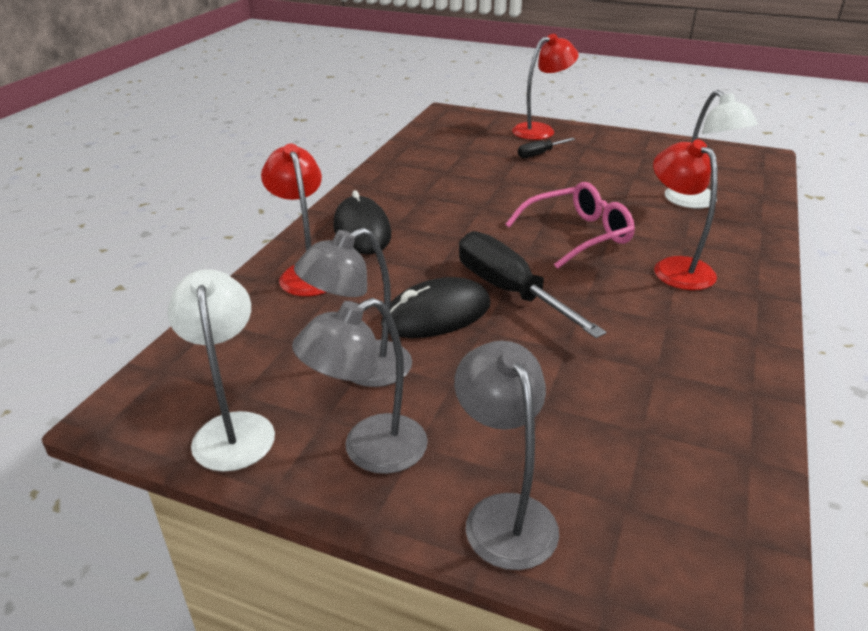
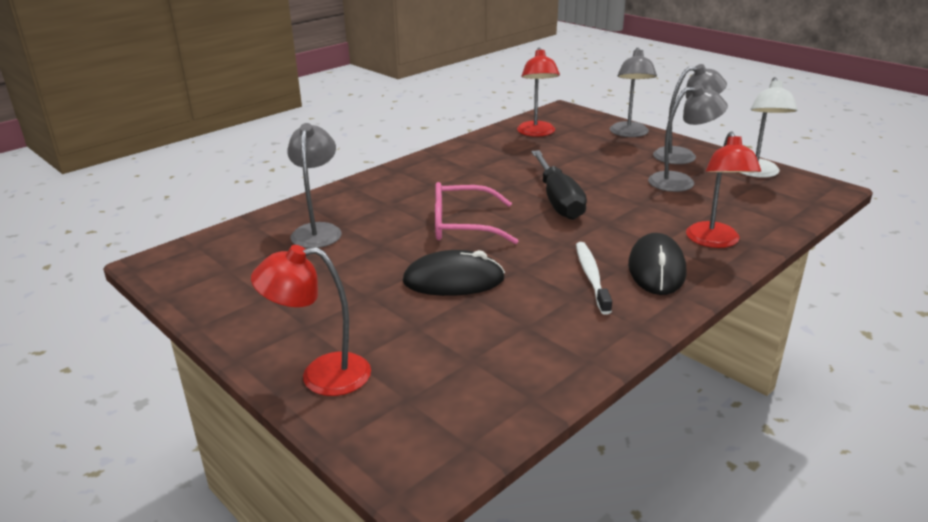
camera: 155 degrees left, 5 degrees down
(417, 212) = (591, 277): none -> white toothbrush
(436, 315) = (619, 197): black mouse -> black mouse (453, 280)
(539, 154) = (381, 326): black screwdriver -> none
(675, 267) = (423, 192): red lamp -> red lamp (536, 133)
(698, 202) = (318, 230): white lamp -> grey lamp

